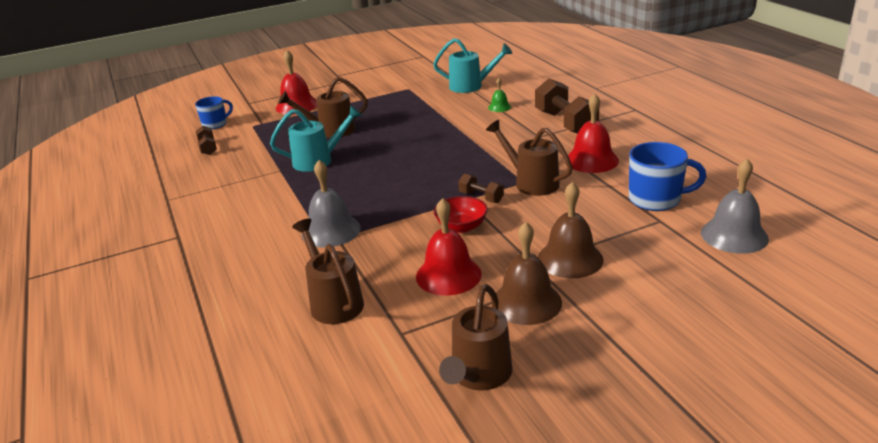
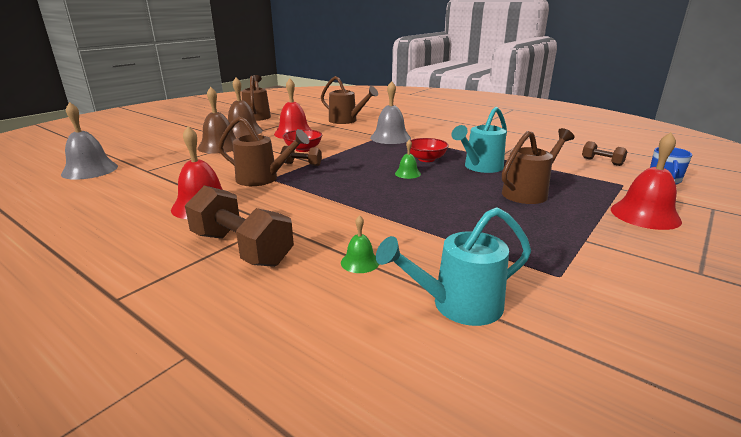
camera: 150 degrees right, 5 degrees down
(348, 181) = (426, 159): none -> red bowl
(392, 165) = (407, 173): none -> green bell
(656, 199) = (143, 182): blue mug -> none

